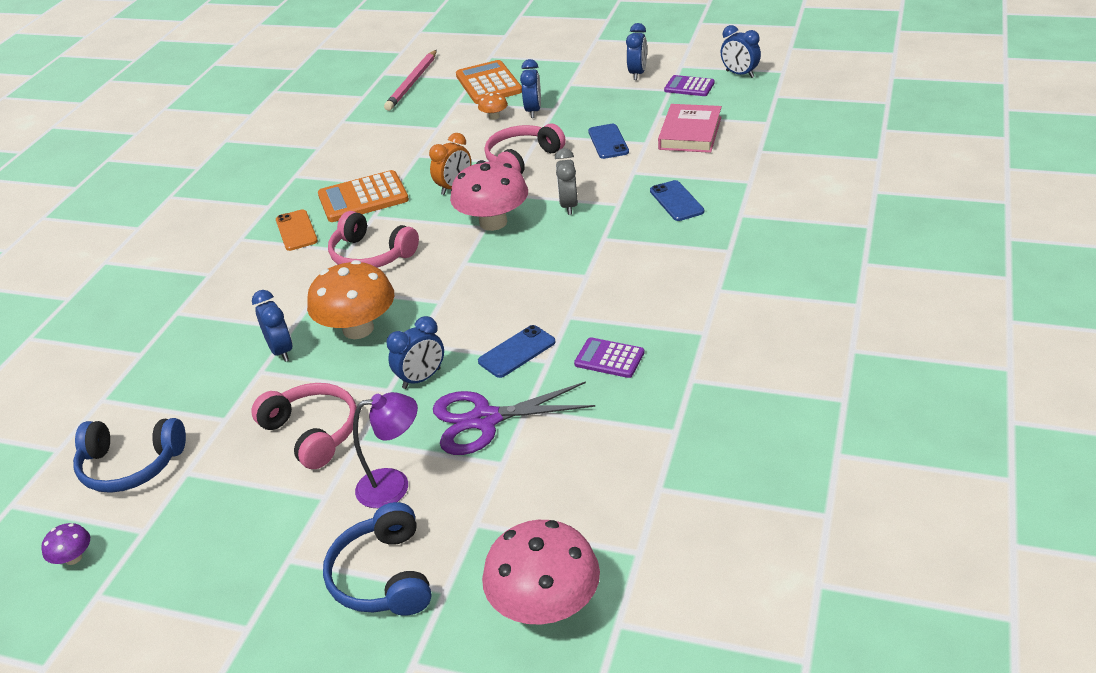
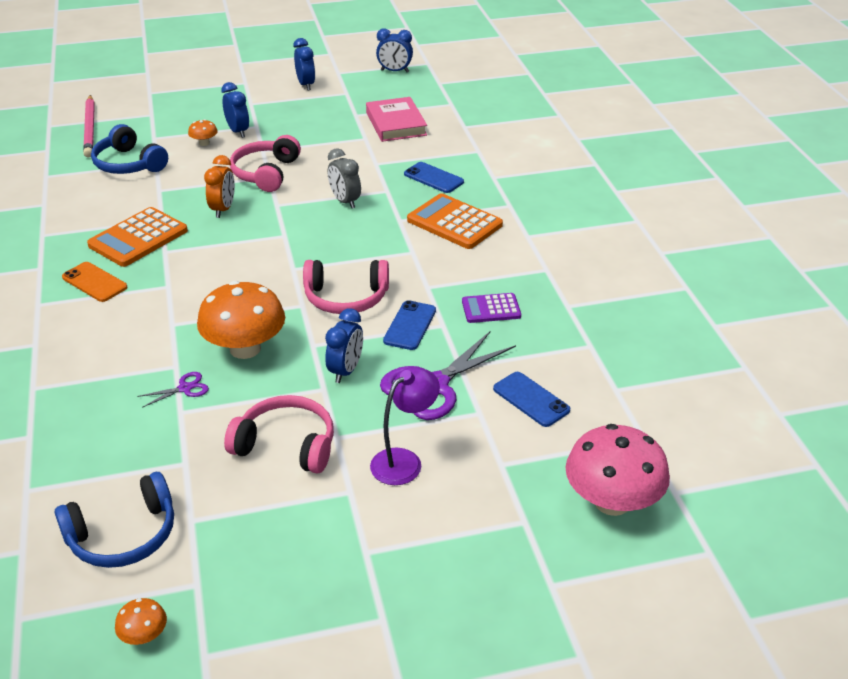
camera: 35 degrees left, 0 degrees up
(73, 558) = (144, 635): purple mushroom -> orange mushroom
(281, 351) = (185, 388): blue clock -> purple scissors
(371, 255) = (196, 284): pink headphones -> pink headphones (346, 298)
(383, 576) = (463, 532): blue headphones -> blue headphones (128, 164)
(488, 84) = (171, 116): orange calculator -> orange calculator (454, 223)
(493, 222) = (289, 230): pink mushroom -> none
(608, 142) = (331, 144): blue phone -> blue phone (531, 399)
(689, 87) = (361, 88): purple calculator -> none

